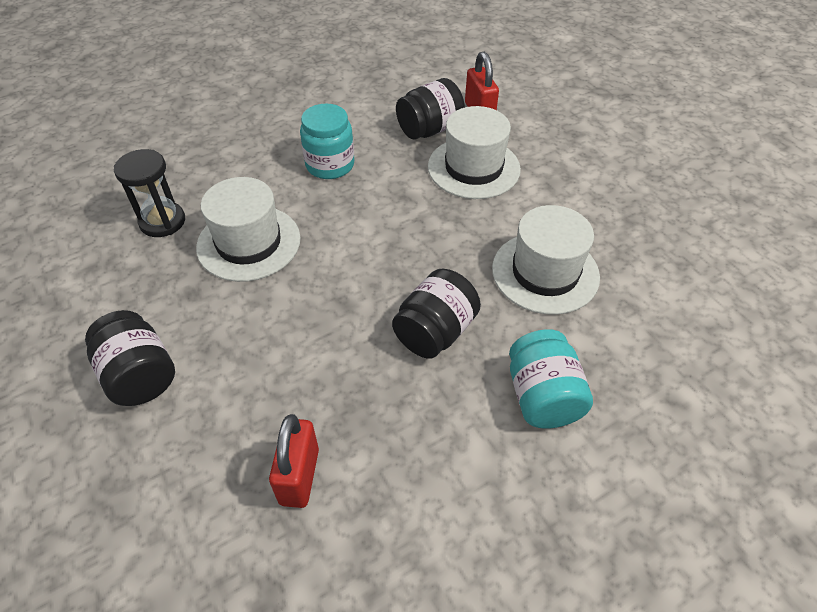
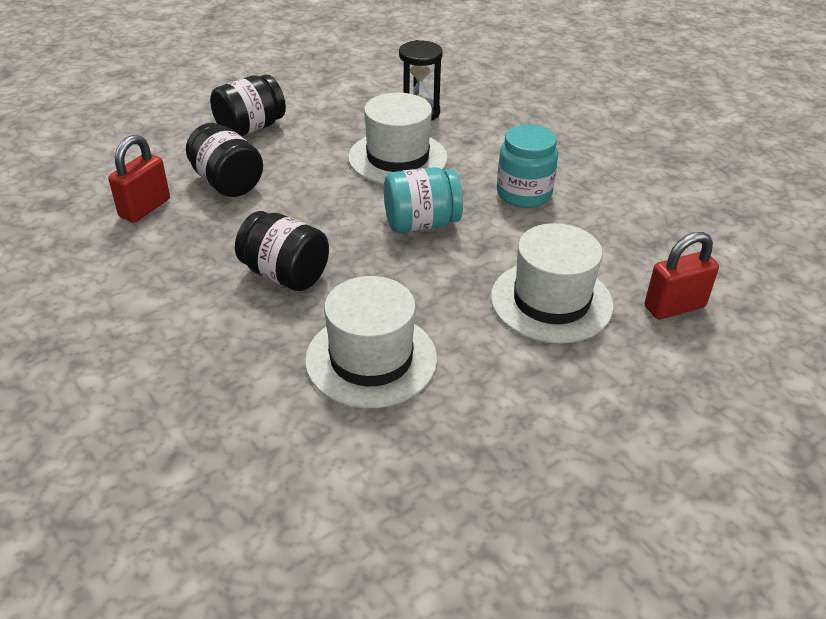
camera: 85 degrees right, 10 degrees down
(299, 476) = (145, 208): red padlock -> red padlock turned 60 degrees counterclockwise
(429, 129) = (617, 263): black jar -> black jar (227, 183)
(542, 396) = (196, 348): turquoise jar -> turquoise jar (421, 223)

